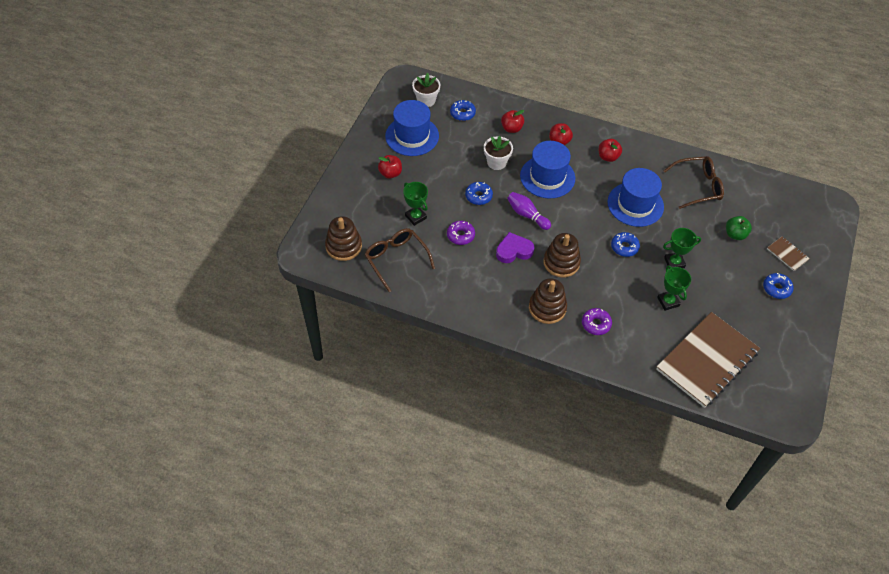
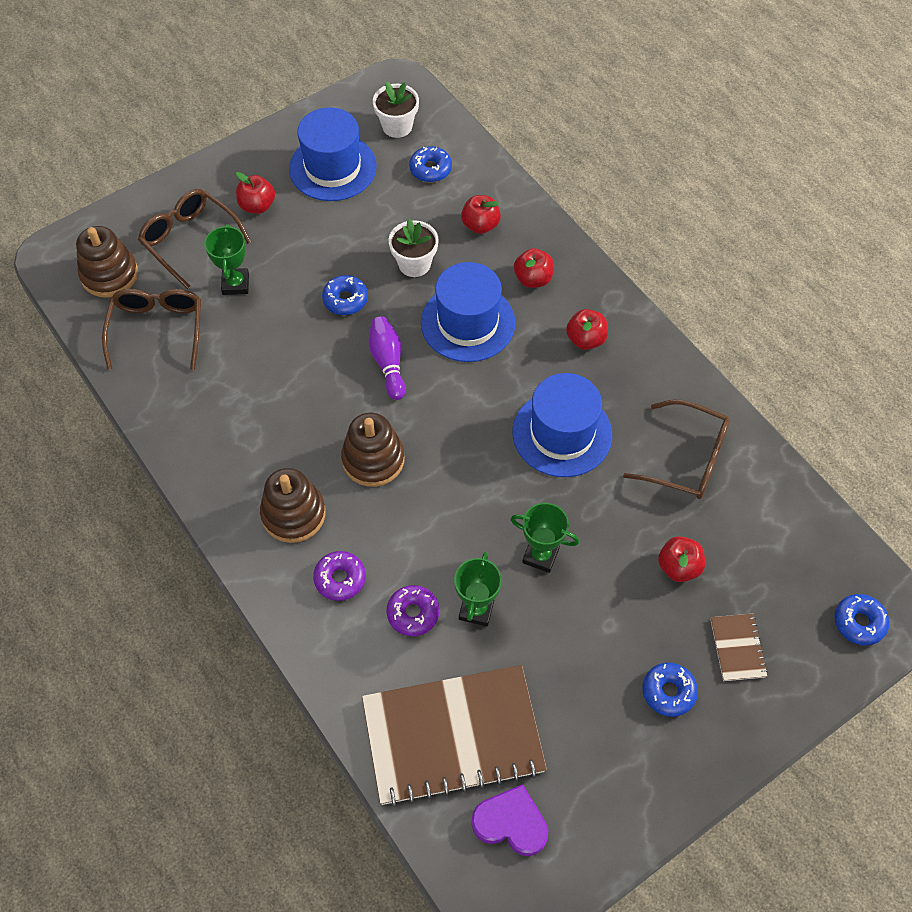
camera: 35 degrees right, 5 degrees up
(370, 208) = (189, 240): none -> brown glasses
(460, 235) = (271, 342): purple donut -> purple donut (413, 613)
(514, 250) = (323, 404): purple heart -> purple heart (511, 823)
(624, 247) = (486, 489): blue donut -> blue donut (859, 622)
(735, 234) = (678, 567): green apple -> red apple

